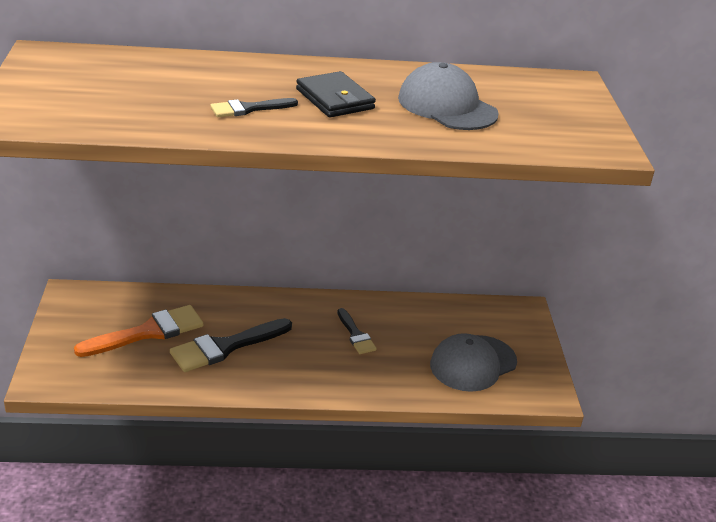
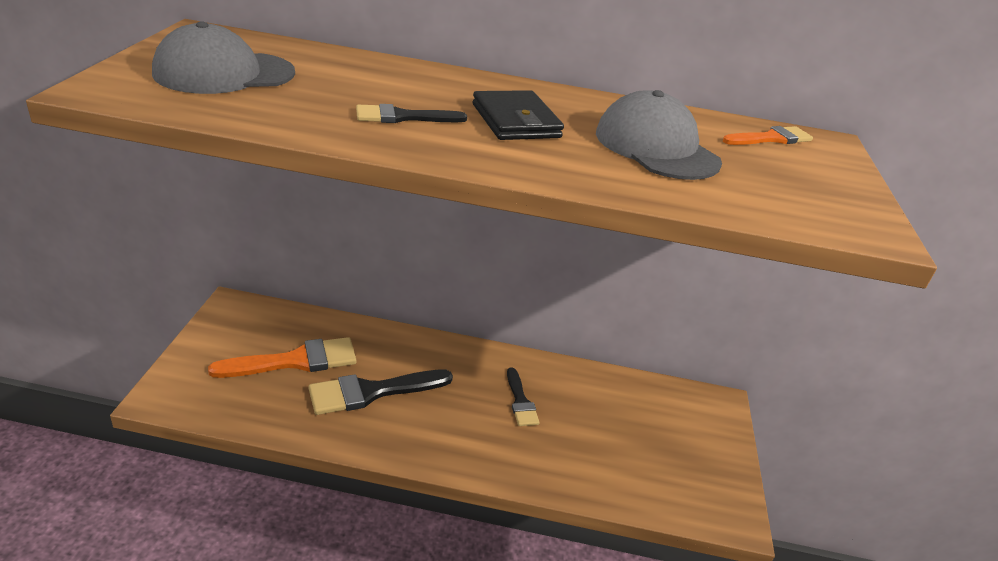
camera: 10 degrees right, 0 degrees up
(473, 363) = (648, 460): grey cap -> grey cap (224, 73)
(532, 85) = (770, 138): none -> orange brush

